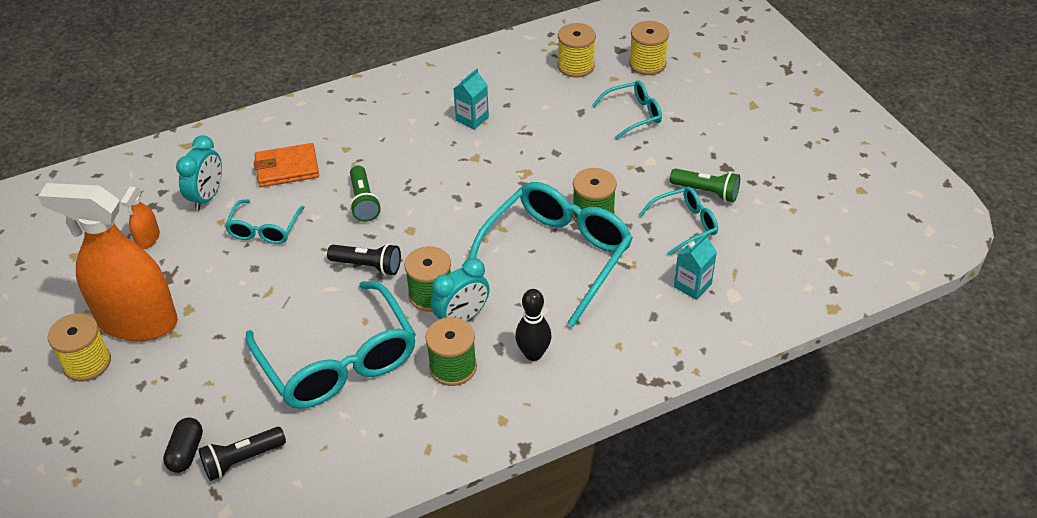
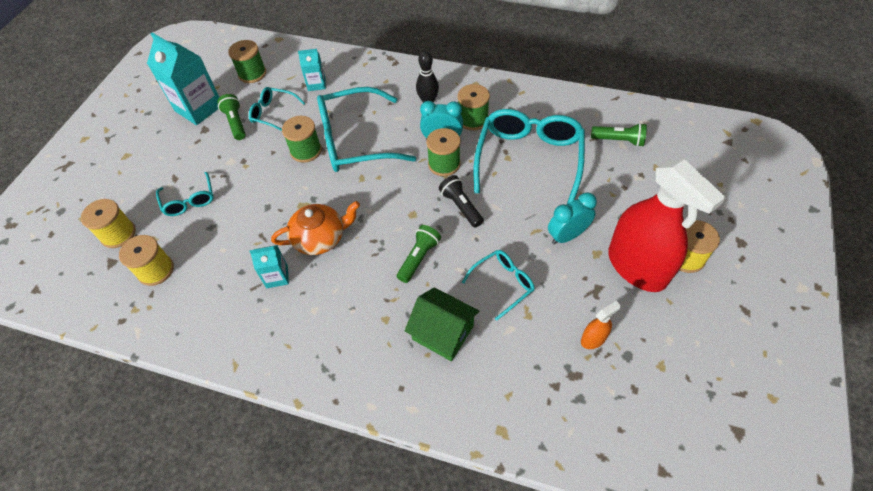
camera: 135 degrees left, 10 degrees up
(137, 321) = (637, 267): orange spray bottle -> red spray bottle
(186, 452) = (648, 162): black capsule -> none
(207, 197) = (523, 350): turquoise clock -> turquoise clock (567, 236)
(242, 460) = (619, 140): black flashlight -> green flashlight
(287, 168) = (443, 332): orange wallet -> green house
(473, 162) = (320, 238): none -> orange teapot
(633, 115) = (189, 200): turquoise glasses -> turquoise glasses turned 135 degrees counterclockwise
(768, 179) = (199, 108): none -> turquoise carton
(783, 247) = (252, 74): none -> green spool

